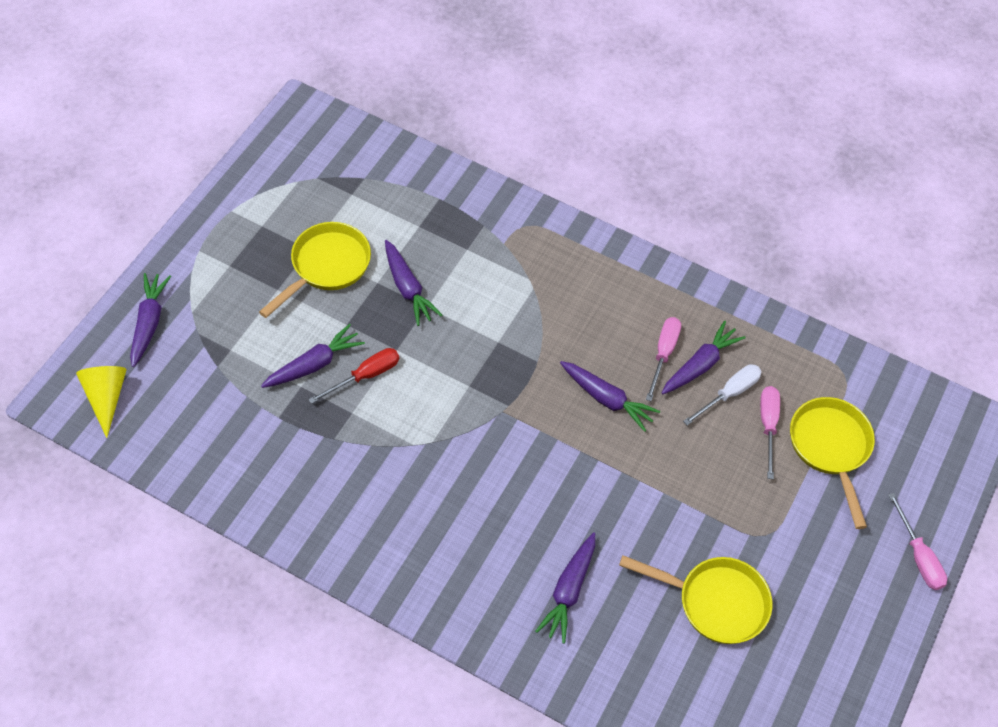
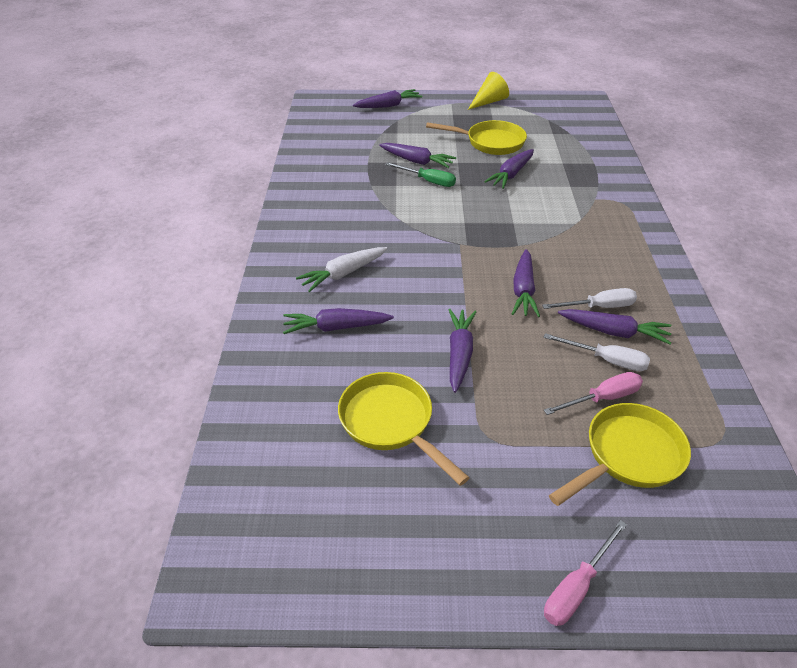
camera: 65 degrees right, 15 degrees down
(106, 397) = (329, 110): yellow cone -> yellow cone (489, 102)
(365, 376) = (428, 181): red screwdriver -> green screwdriver
(487, 546) = (343, 274): none -> white carrot
(662, 503) = (459, 354): none -> purple carrot
(663, 354) = (598, 307): pink screwdriver -> white screwdriver
(715, 602) = (390, 423): yellow pan -> yellow pan turned 150 degrees clockwise

